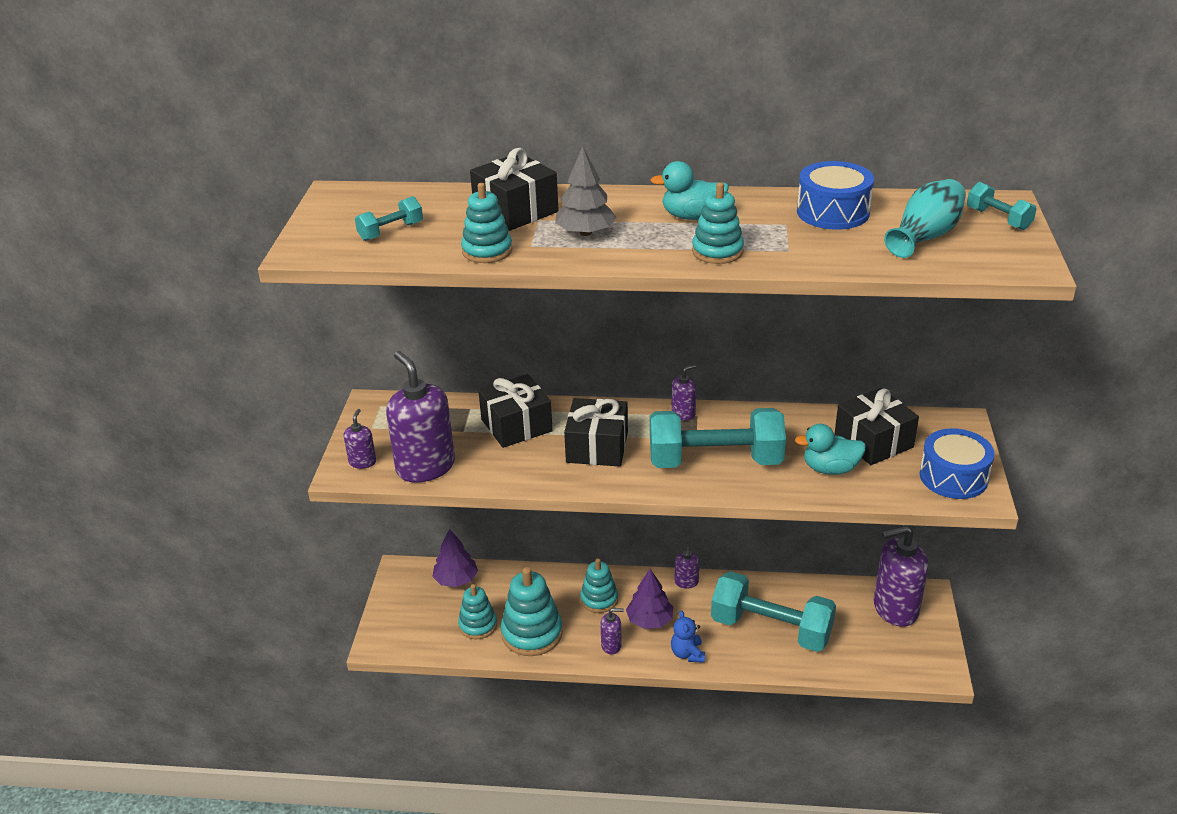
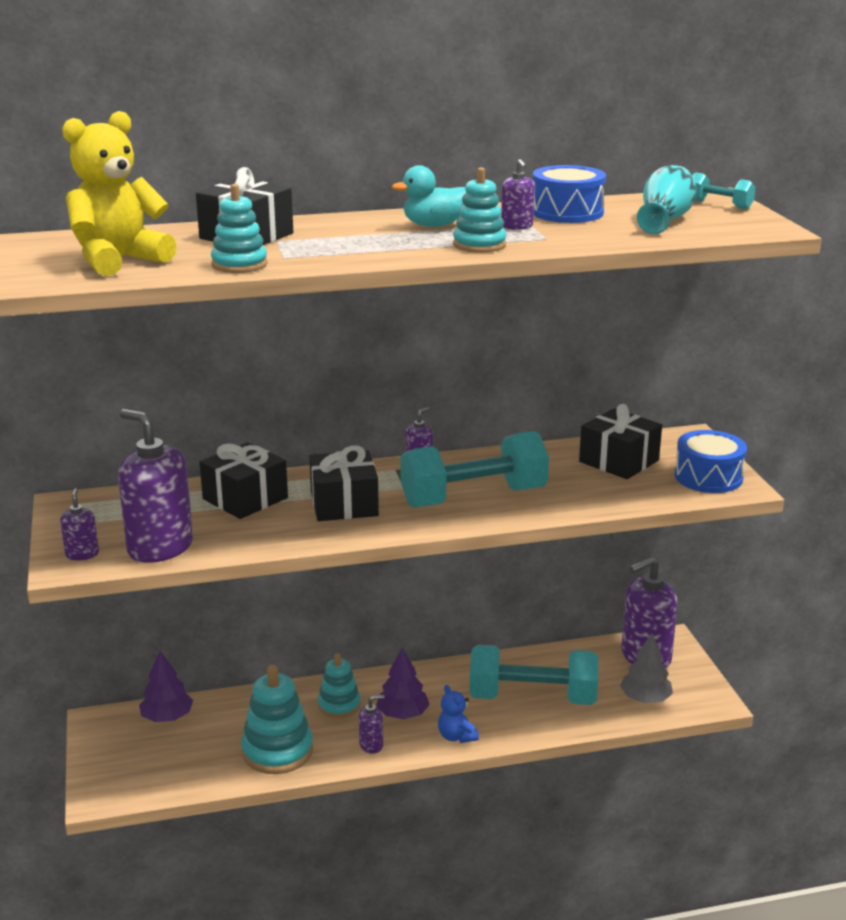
camera: 20 degrees left, 10 degrees down
(391, 231) = (118, 261): turquoise dumbbell -> yellow teddy bear
(478, 625) = (211, 756): turquoise stacking toy -> none
(585, 232) = (334, 244): grey tree -> grey tree (645, 698)
(686, 582) = (426, 673): purple soap dispenser -> purple soap dispenser (517, 226)
(830, 469) = (590, 487): turquoise duck -> none

